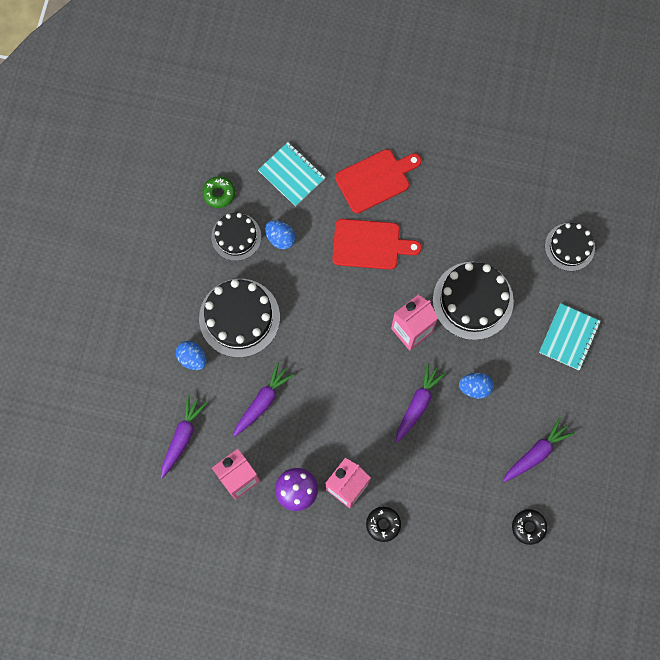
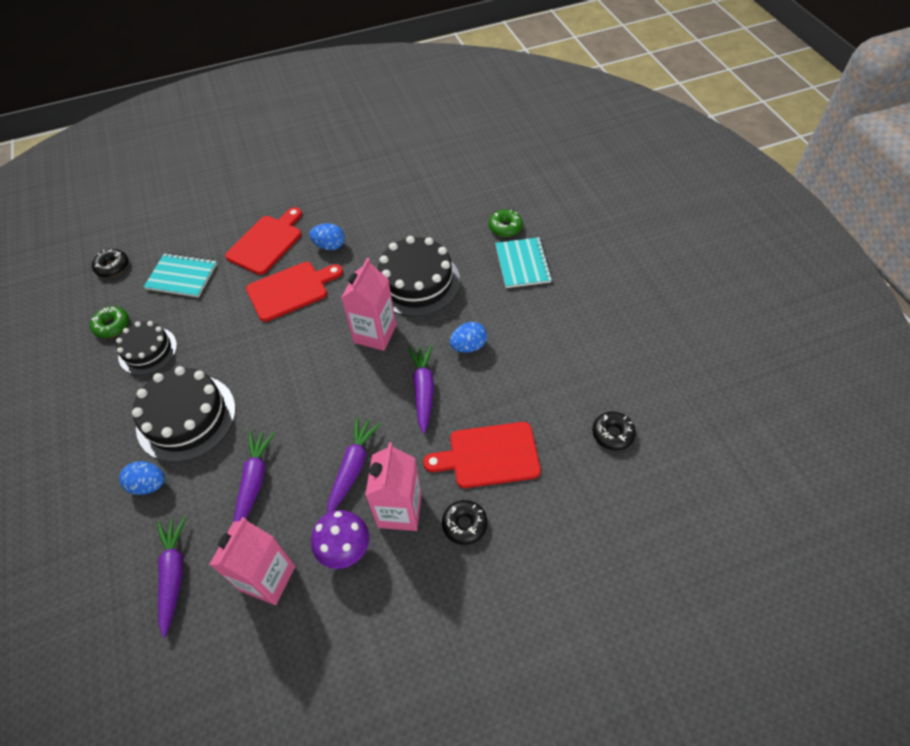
camera: 30 degrees left, 20 degrees down
(242, 128) = (112, 267): none -> black donut
(280, 238) = (196, 329): blue egg -> blue egg (330, 246)
(431, 486) = (489, 455): none -> red cutting board
(536, 453) = (567, 366): purple carrot -> purple carrot (352, 468)
(569, 247) = (472, 205): black cake -> none
(581, 289) = (505, 227): none -> green donut

